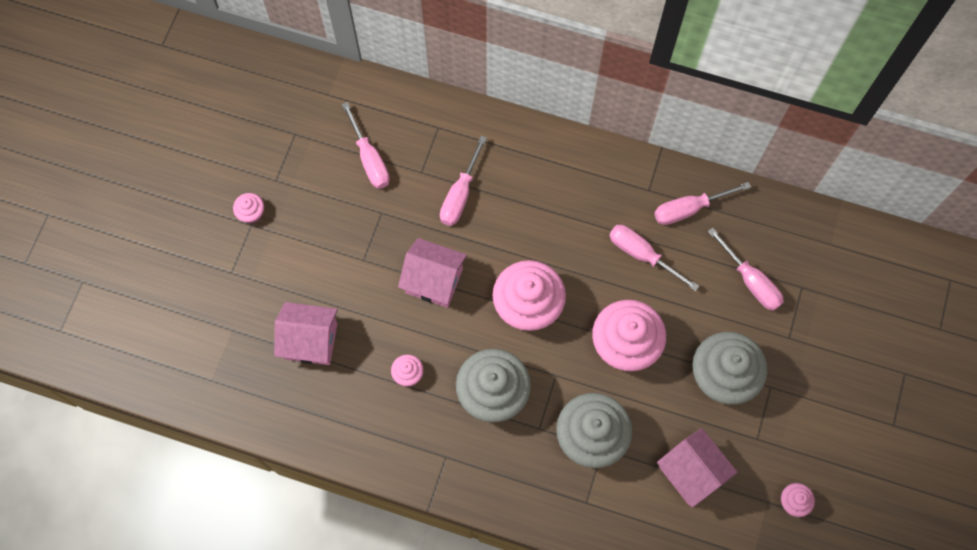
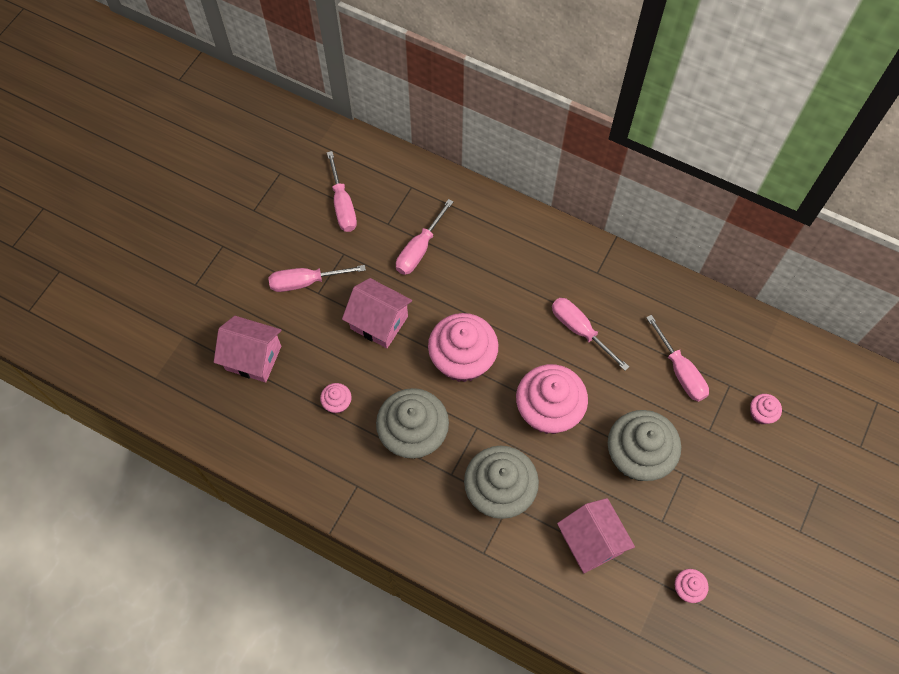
camera: 10 degrees right, 5 degrees down
(251, 213) = (225, 236): pink cupcake -> pink cupcake (761, 414)
(688, 209) = (632, 296): pink screwdriver -> pink screwdriver (305, 282)

